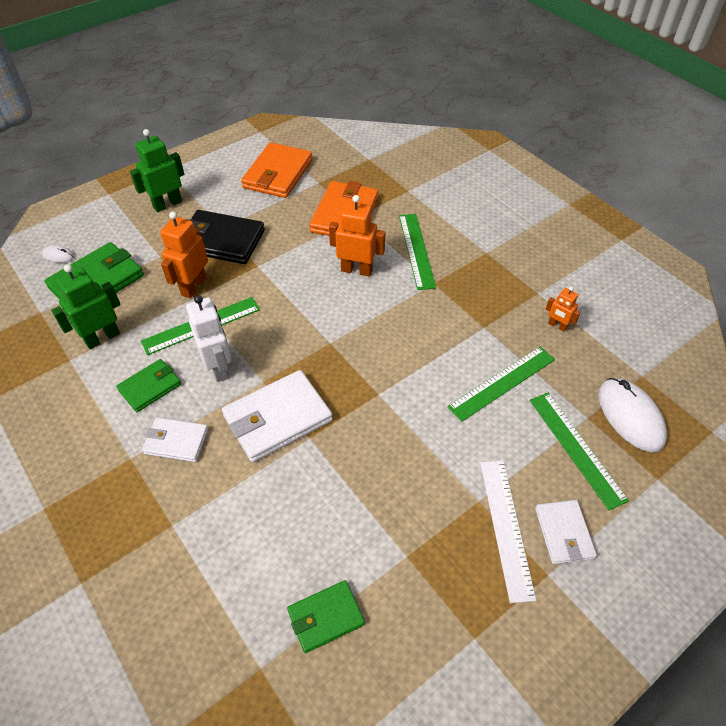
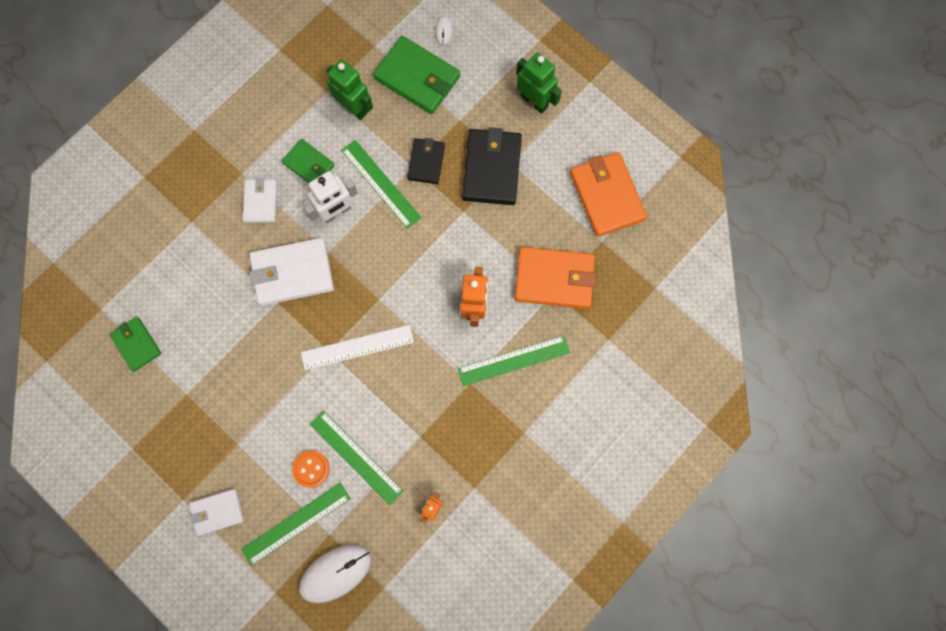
camera: 80 degrees right, 25 degrees up
(193, 286) = (426, 162): orange robot -> black wallet
(277, 418) = (292, 273): white wallet -> white wallet turned 60 degrees counterclockwise
(278, 174) = (607, 196): orange wallet -> orange wallet turned 60 degrees clockwise
(506, 527) = (217, 467): white ruler -> white ruler (357, 347)
(513, 426) = (311, 469): none -> orange button

